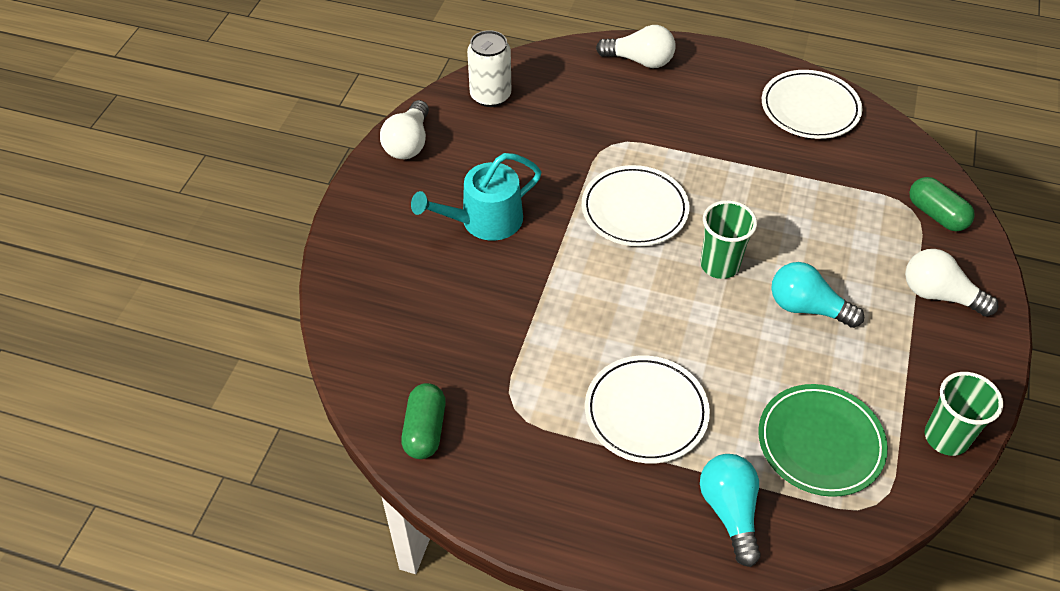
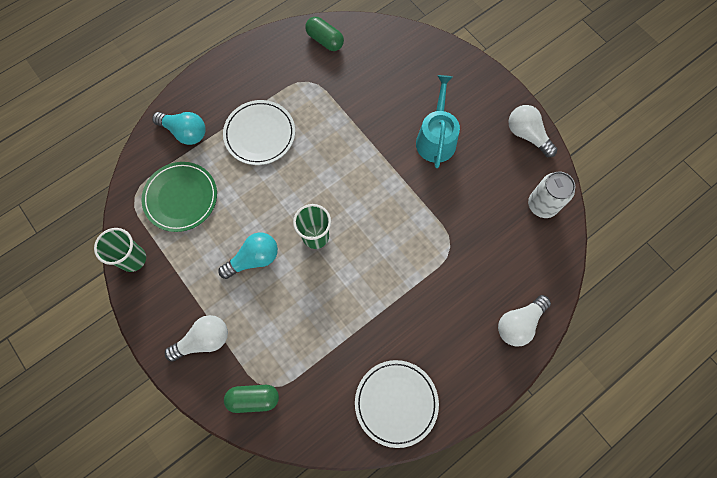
camera: 125 degrees right, 20 degrees up
(634, 209) = (388, 221): white plate -> none

